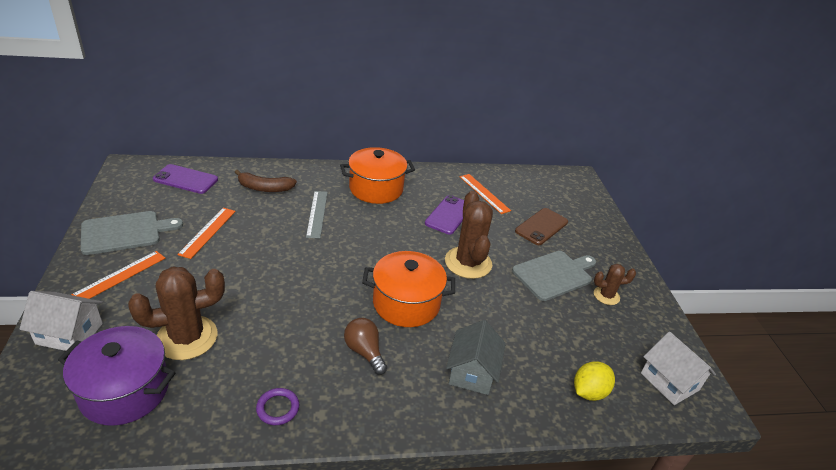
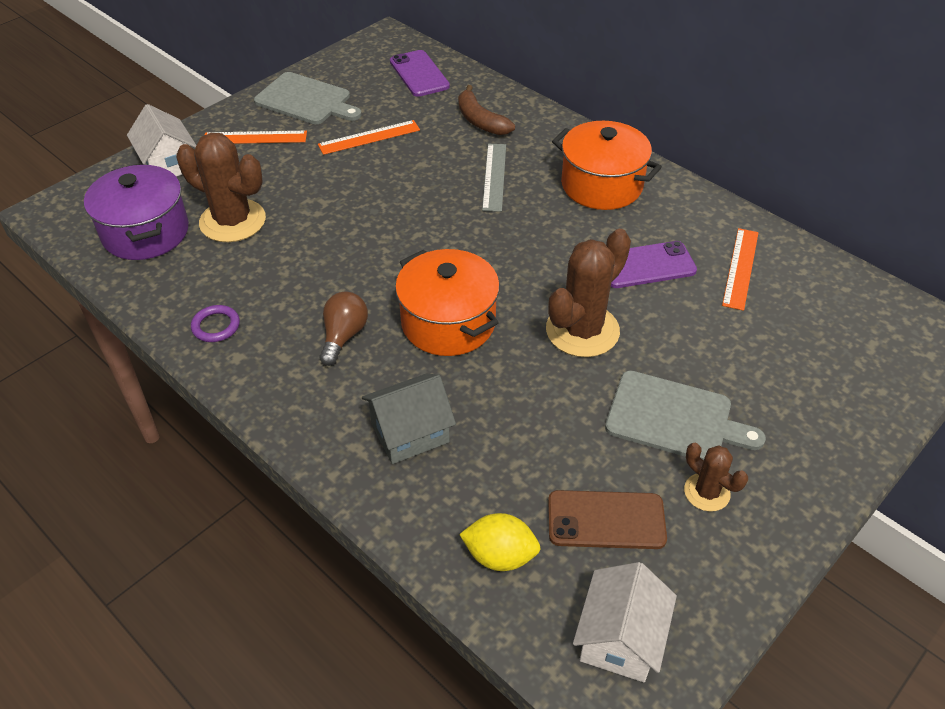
camera: 55 degrees right, 10 degrees up
(317, 214) = (494, 176): grey ruler -> grey ruler turned 45 degrees counterclockwise
(541, 227) = (757, 356): brown phone -> brown phone (606, 520)

